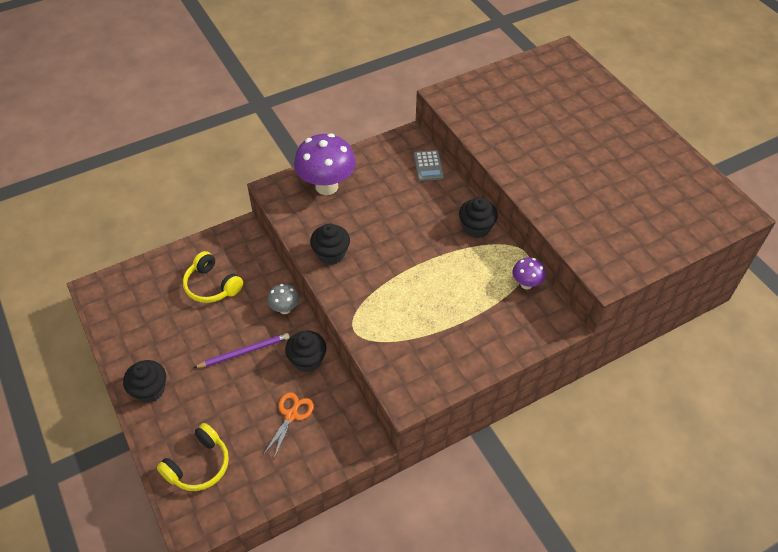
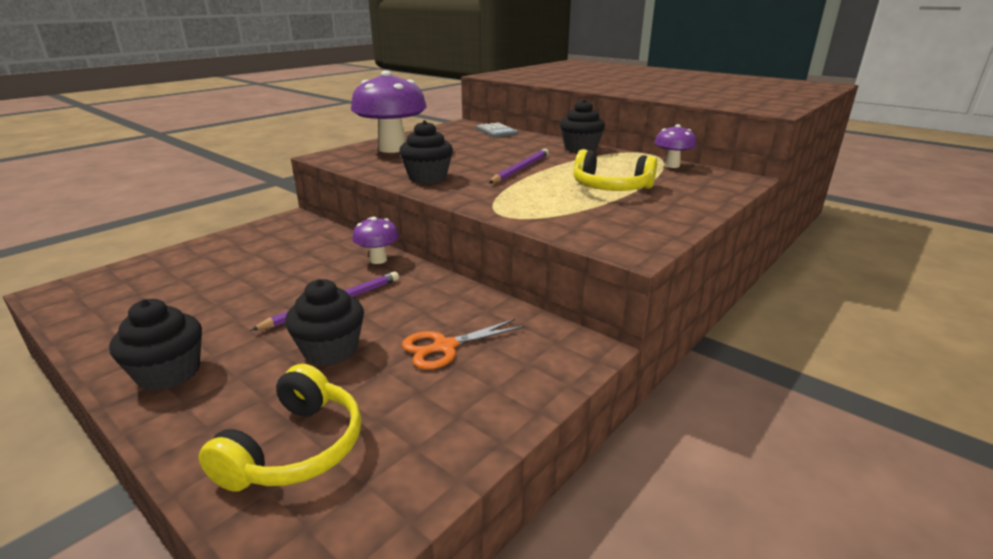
camera: 20 degrees left, 25 degrees down
(212, 286) = (261, 260): yellow headphones -> yellow headphones (610, 188)
(285, 309) = (378, 260): grey mushroom -> purple mushroom
(291, 415) = (445, 347): orange scissors -> orange scissors turned 120 degrees counterclockwise
(307, 360) = (436, 292): black cupcake -> black cupcake (330, 350)
(405, 256) = (521, 169): none -> purple pencil

